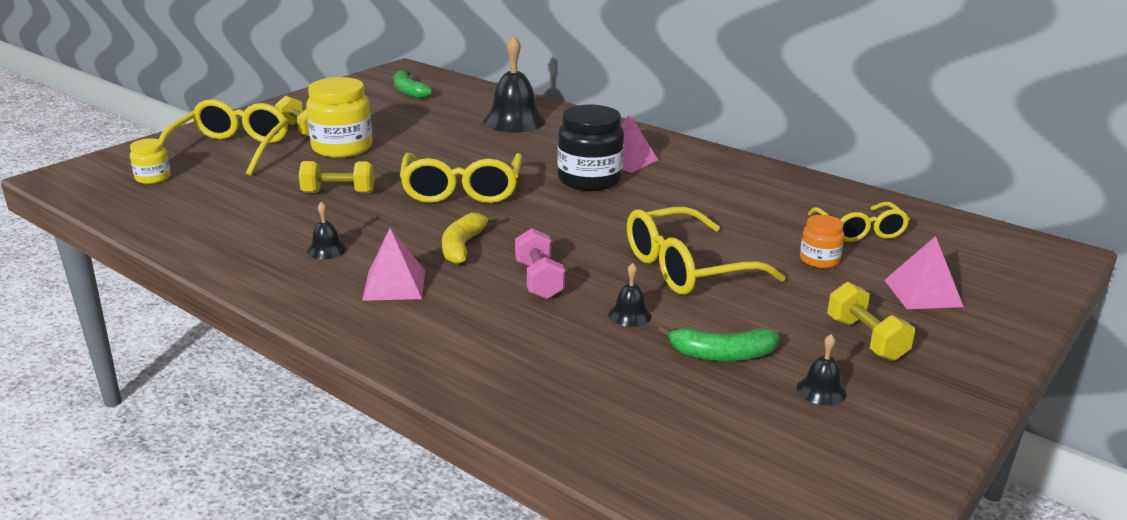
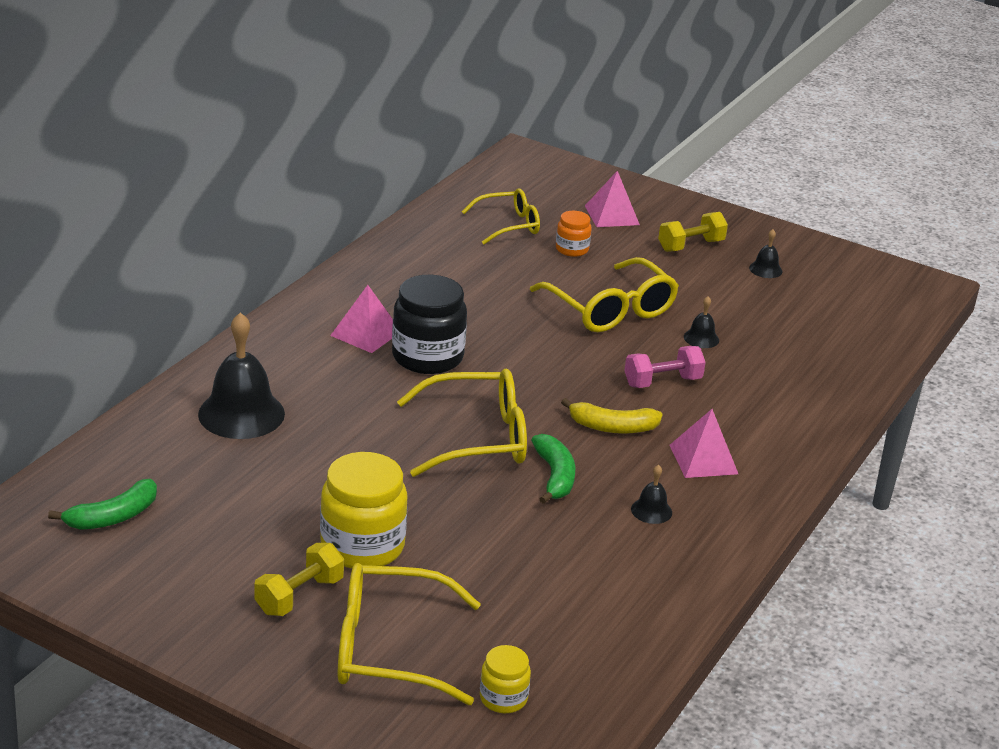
camera: 100 degrees left, 5 degrees up
(338, 193) = (508, 526): yellow dumbbell -> none
(722, 354) = (739, 302): green banana -> green banana (554, 476)

